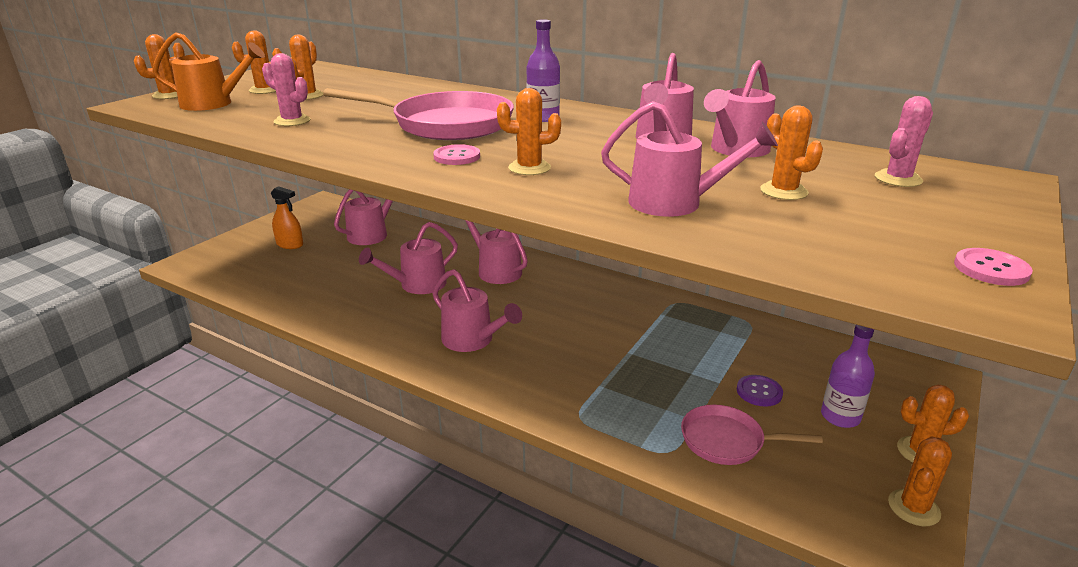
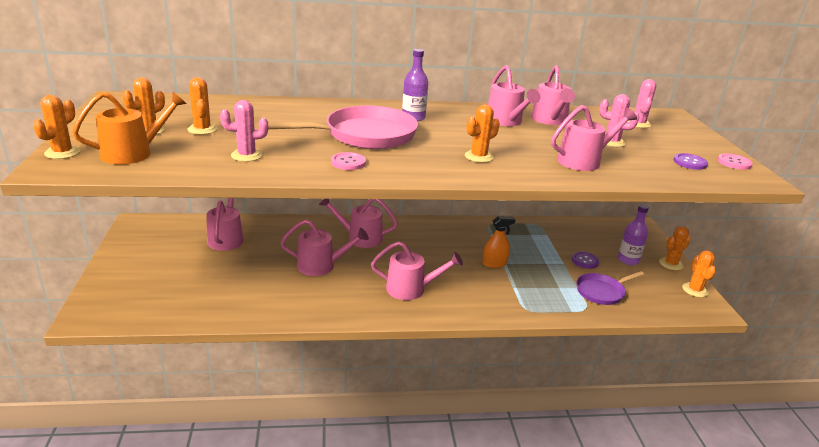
camera: 40 degrees left, 0 degrees up
(290, 244) = (167, 268): orange spray bottle -> orange spray bottle (494, 263)
(417, 285) = (321, 265): pink watering can -> pink watering can turned 105 degrees counterclockwise
(457, 156) = (424, 158): pink button -> pink button (348, 162)
(727, 441) = (602, 292): pink pan -> purple pan
(783, 191) = (611, 142): orange cactus -> pink cactus
(880, 247) = (690, 163): none -> purple button

